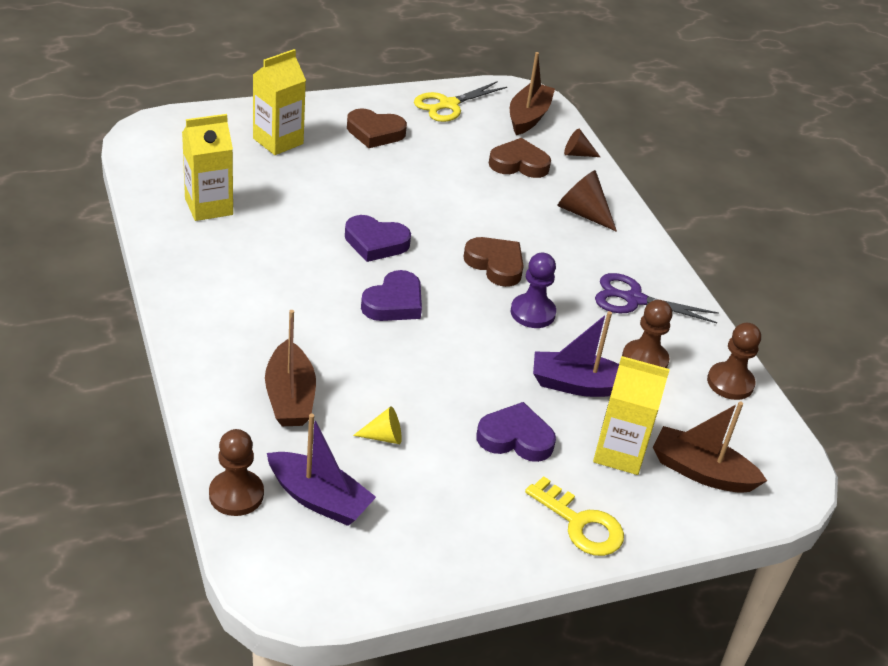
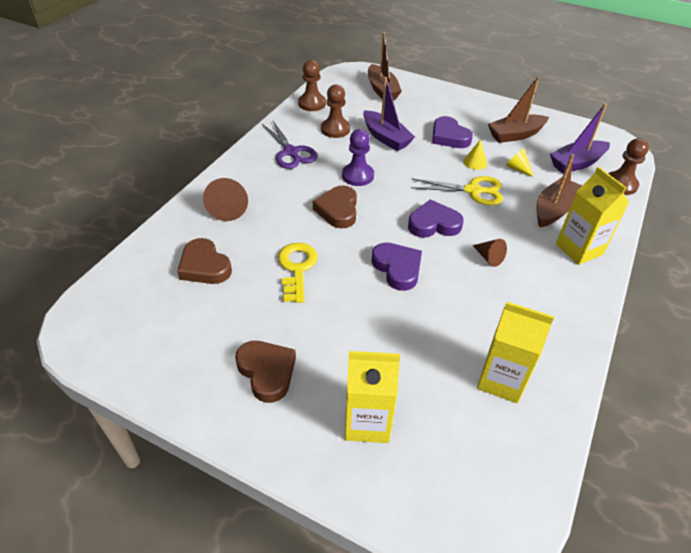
camera: 130 degrees left, 5 degrees up
(319, 499) = (576, 163): purple boat -> purple boat turned 105 degrees counterclockwise
(440, 414) = (475, 162): none -> yellow cone
(448, 105) = (158, 361): yellow scissors -> yellow scissors (473, 191)
(528, 117) = (120, 303): brown boat -> brown boat (515, 135)
(577, 154) = (150, 248): brown cone -> brown cone (489, 257)
(580, 524) = (460, 102): yellow key -> yellow key (297, 268)
(619, 453) = (407, 110): yellow carton -> yellow carton (579, 249)

